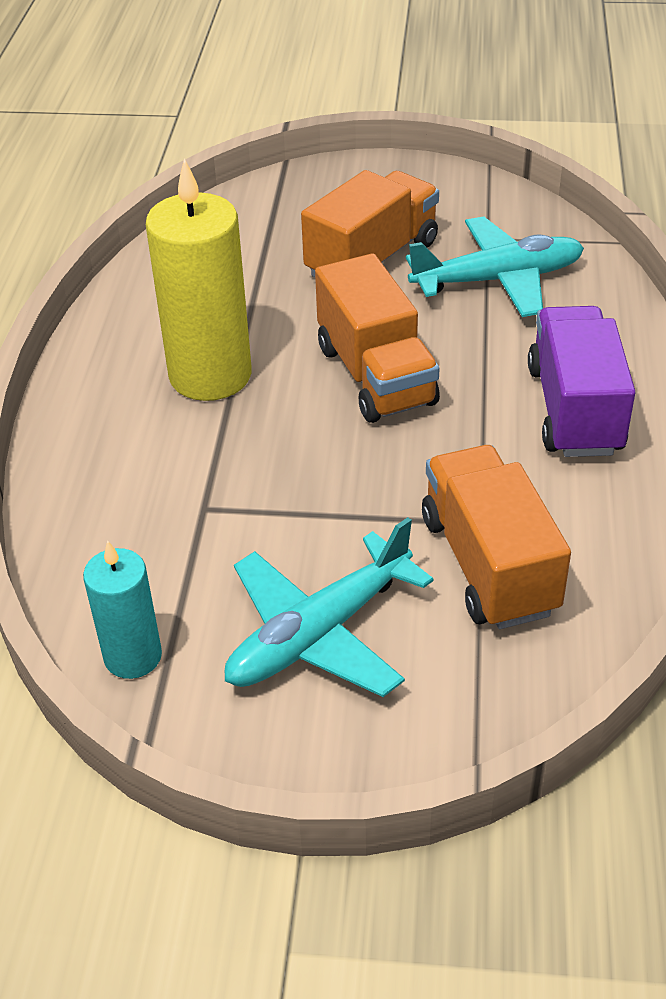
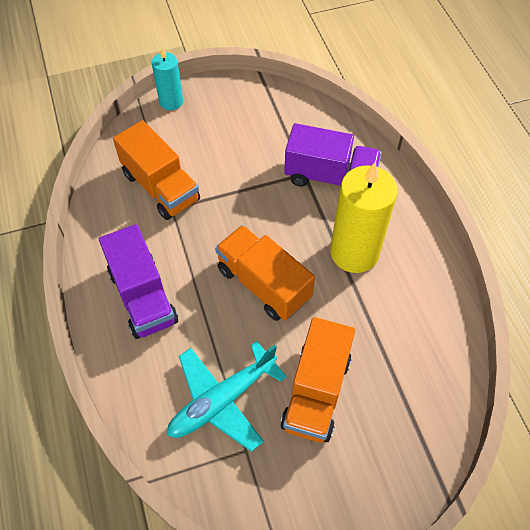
camera: 155 degrees right, 15 degrees up
(133, 656) = (288, 103): turquoise candle -> turquoise candle (171, 101)
(162, 488) = (330, 176): none -> purple truck
(319, 633) = (220, 134): turquoise plane -> none

